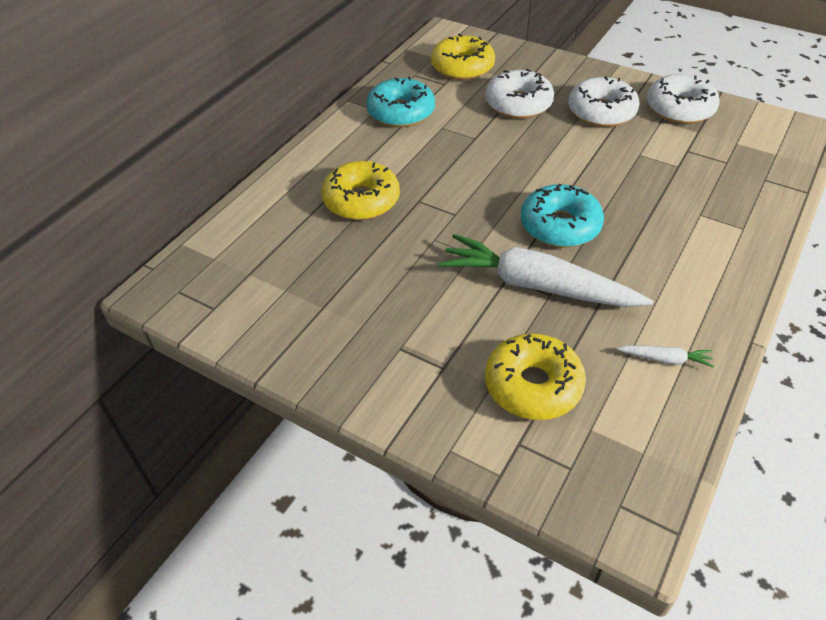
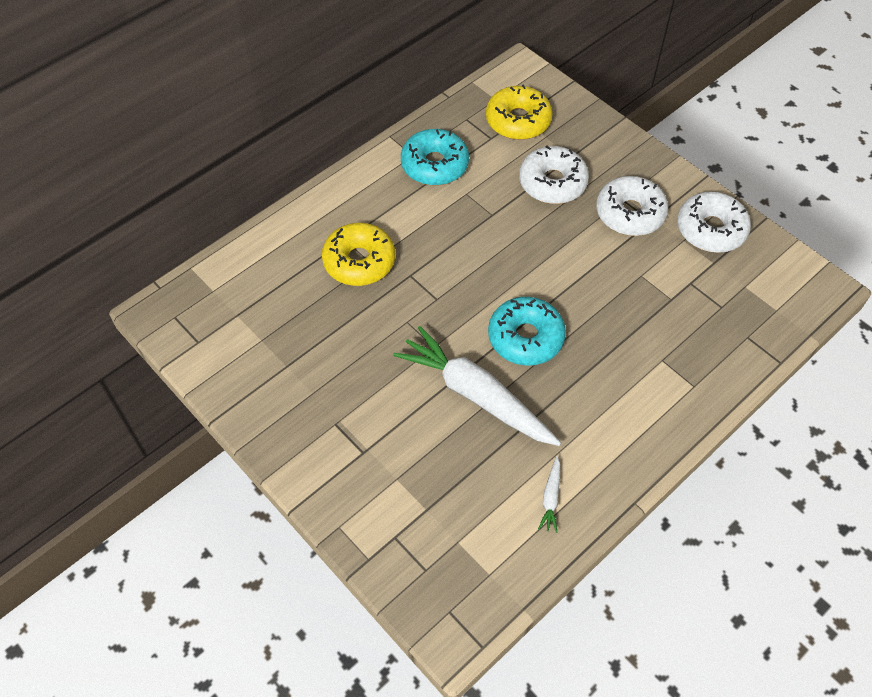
camera: 15 degrees right, 10 degrees up
(533, 385) = (429, 490): yellow donut -> none
(665, 359) = (550, 498): white carrot -> white carrot turned 75 degrees clockwise

